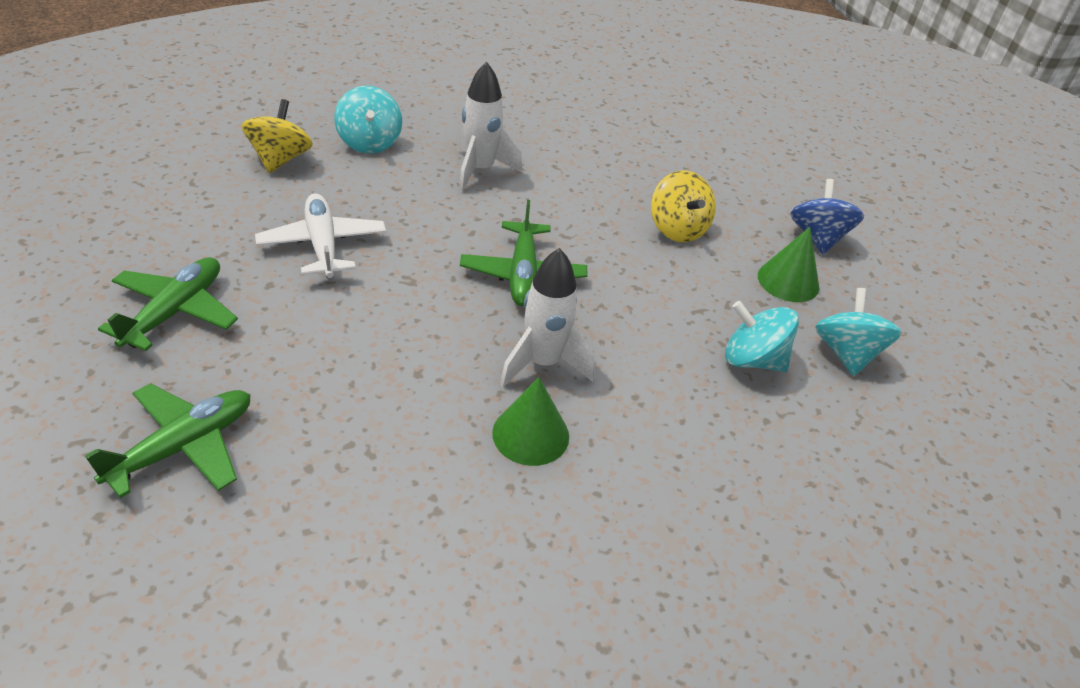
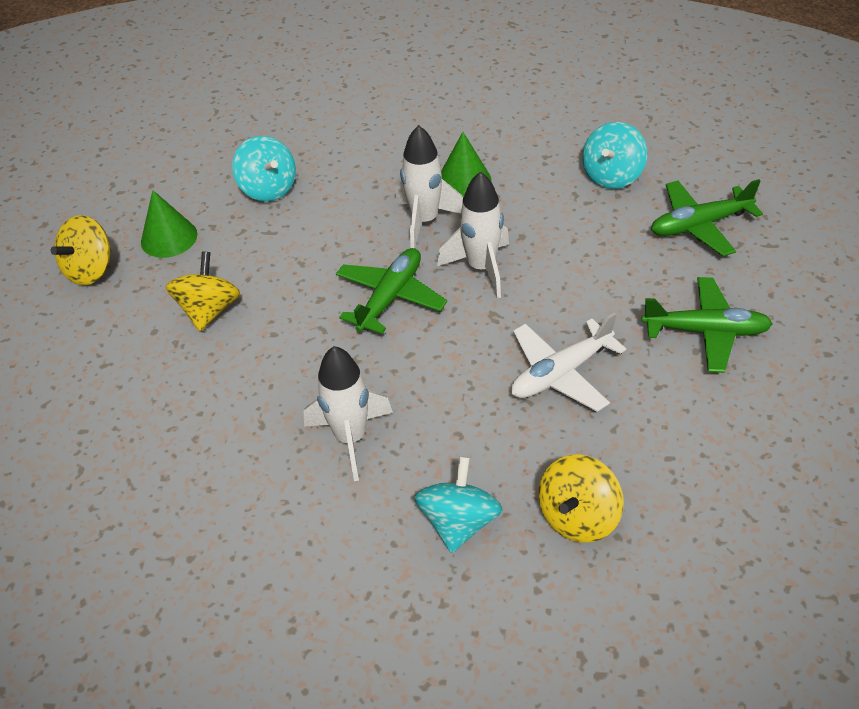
camera: 145 degrees left, 5 degrees up
(175, 312) = (705, 331): green plane -> green plane turned 135 degrees counterclockwise
(323, 245) = (560, 373): white plane -> white plane turned 45 degrees clockwise
(447, 324) = (481, 268): none -> white rocket
(817, 238) = (91, 270): blue spinning top -> yellow spinning top
(846, 353) = (195, 177): turquoise spinning top -> turquoise spinning top (612, 176)

